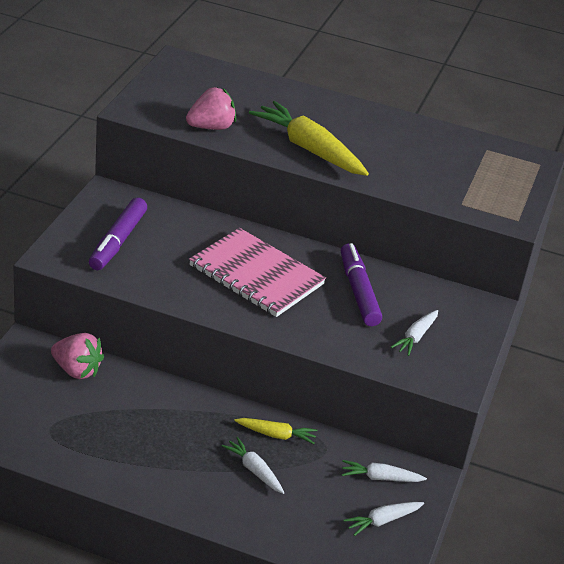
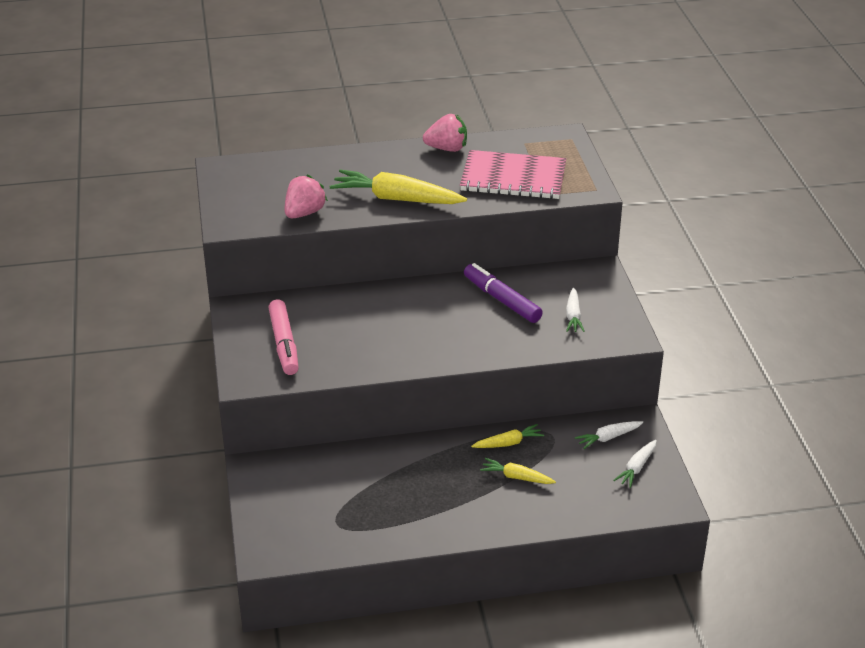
camera: 25 degrees left, 0 degrees up
(77, 370) = (313, 468): pink strawberry -> pink strawberry (447, 148)
(118, 241) = (284, 344): purple marker -> pink marker
(254, 470) = (516, 477): white carrot -> yellow carrot
(256, 275) = (416, 322): pink notebook -> pink notebook (513, 178)

